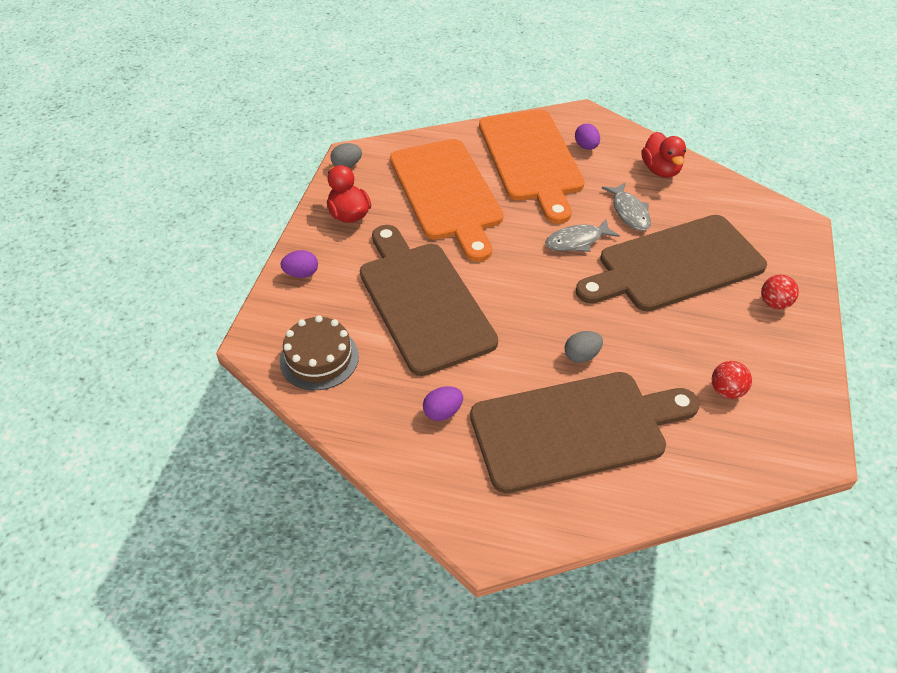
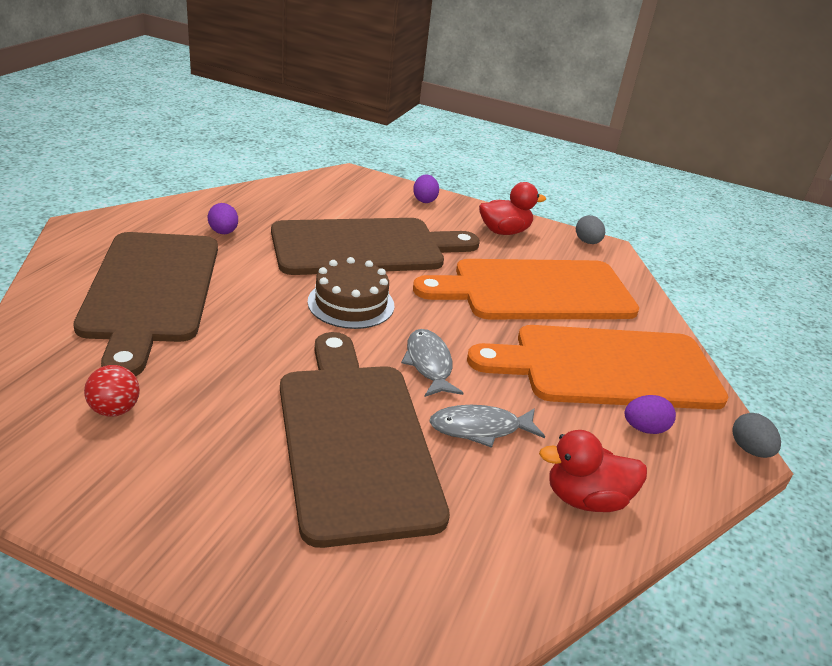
camera: 95 degrees right, 15 degrees down
(319, 358) = (318, 194): brown cake -> brown cake (351, 303)
(581, 355) = (240, 318): grey egg -> grey egg (749, 450)
(774, 303) = (230, 523): red ball -> none

